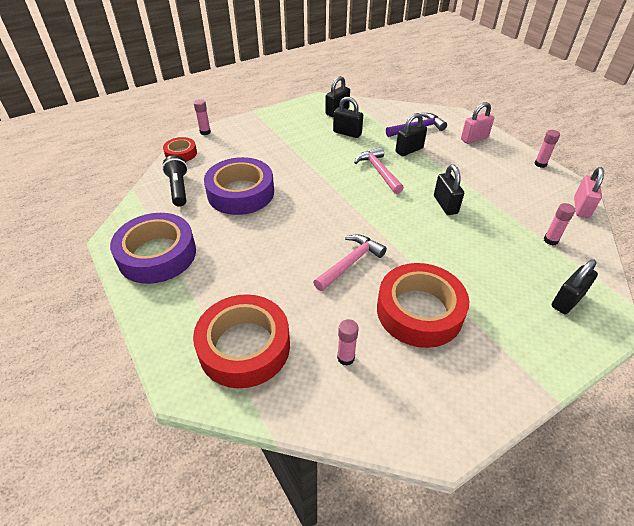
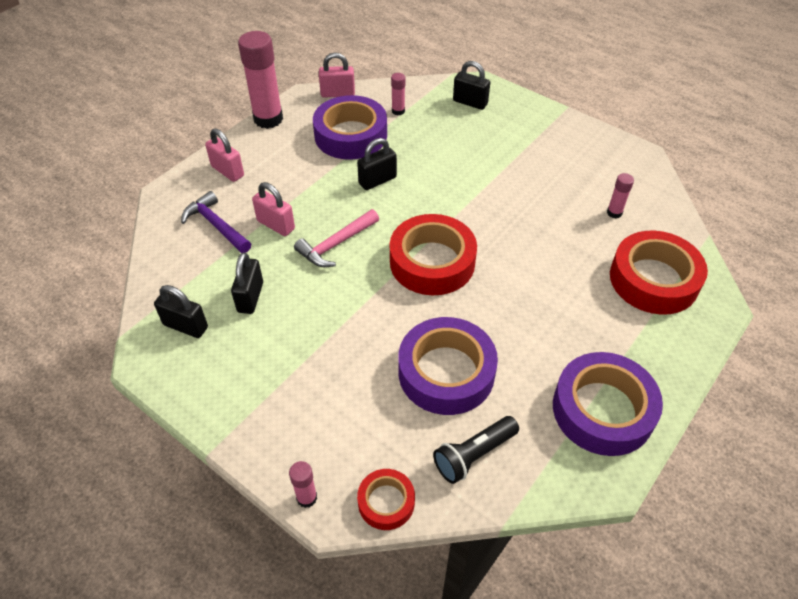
camera: 110 degrees left, 5 degrees up
(350, 263) = (507, 234): pink hammer -> none
(409, 150) = (276, 225): black padlock -> pink padlock
(419, 311) = (536, 179): red tape -> red tape (432, 262)
(512, 203) = (351, 135): none -> purple tape
(540, 164) = (268, 119): pink glue stick -> pink glue stick, size x2.17

